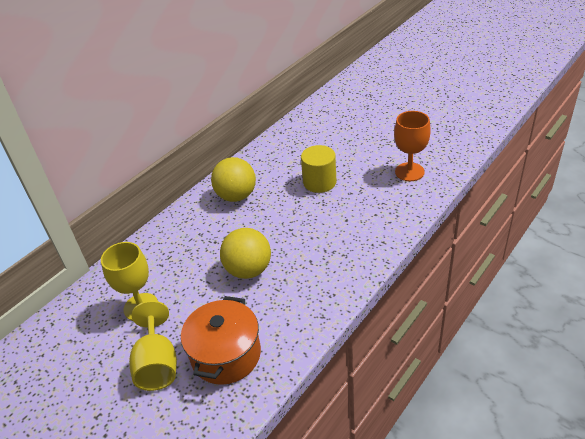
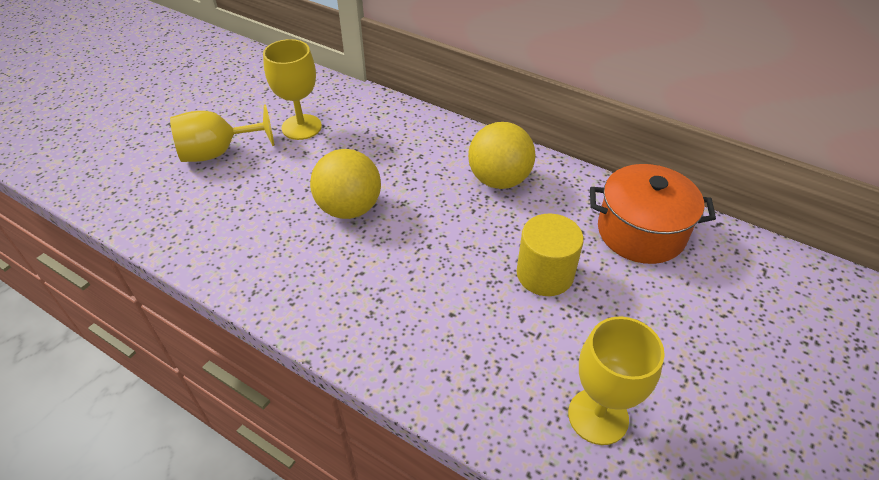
camera: 80 degrees right, 5 degrees up
(226, 355) = (215, 204): orange pot -> orange pot (641, 232)
(409, 172) = (598, 416): orange goblet -> yellow goblet

